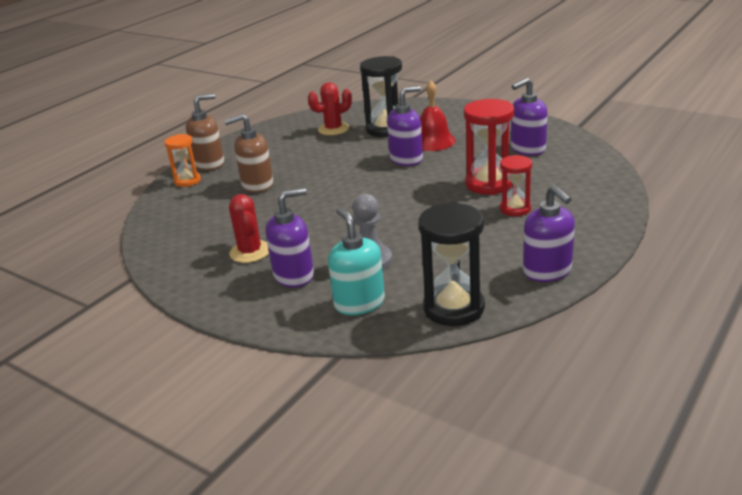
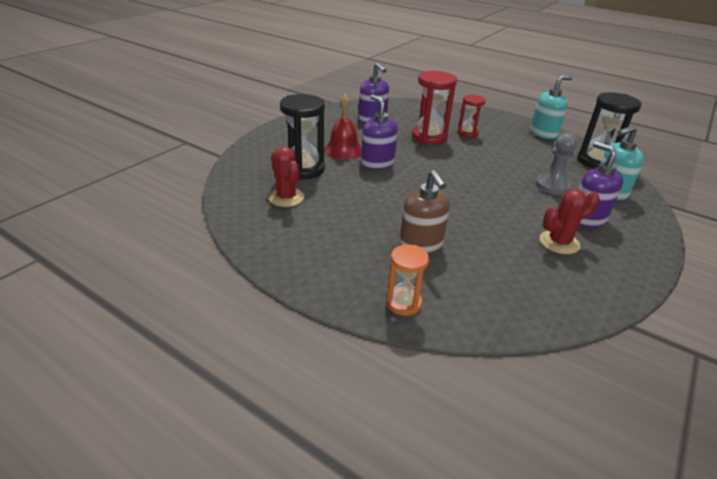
camera: 95 degrees left, 5 degrees up
(209, 164) = (354, 287): brown soap dispenser -> none
(547, 271) = (543, 133): purple soap dispenser -> turquoise soap dispenser

